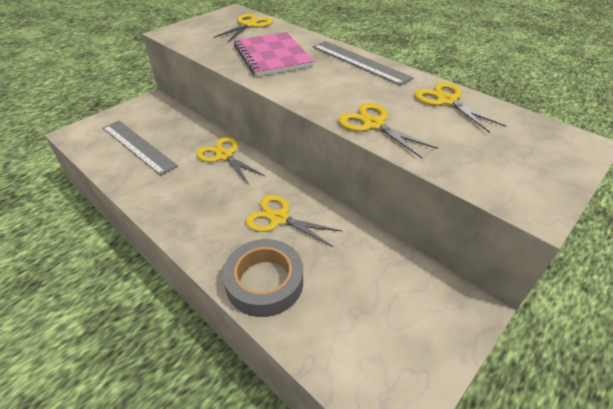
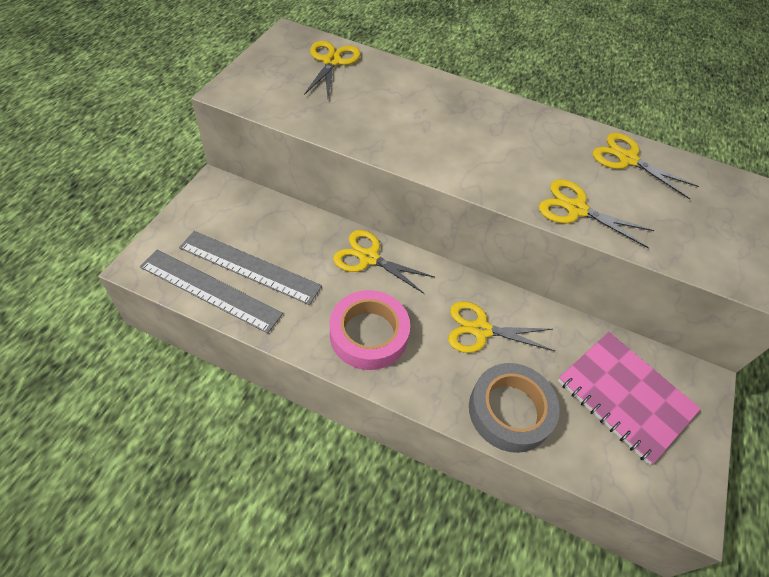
camera: 25 degrees left, 10 degrees up
(188, 202) = (368, 334): none -> pink tape
(272, 56) = (400, 117): pink notebook -> pink notebook (625, 396)
(359, 62) = (507, 111): grey ruler -> grey ruler (210, 290)

